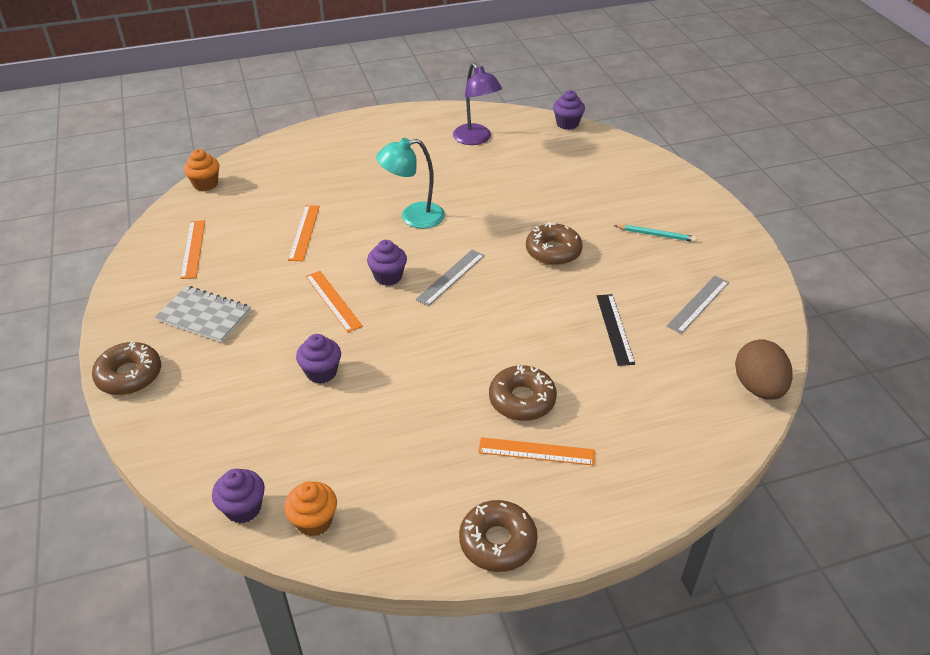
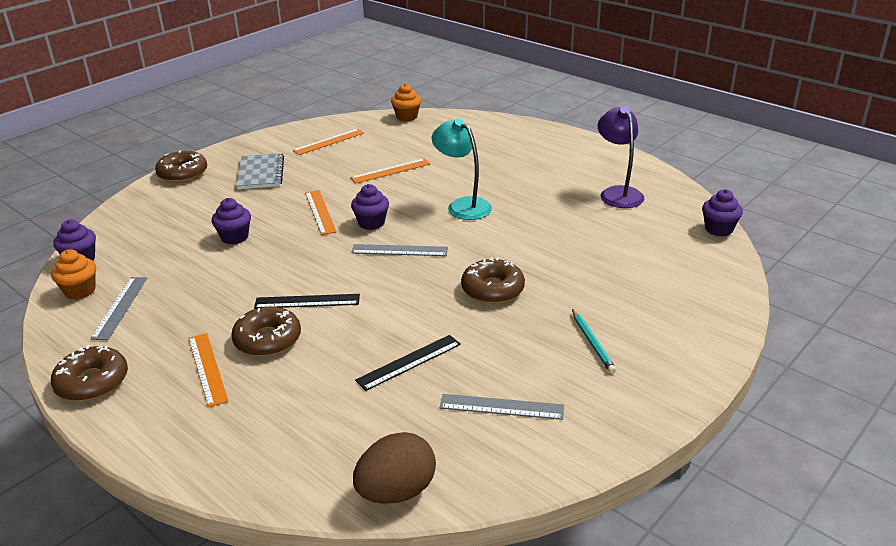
camera: 60 degrees right, 10 degrees down
(333, 301) = (320, 212): orange ruler -> orange ruler turned 45 degrees counterclockwise
(378, 493) = (120, 307): none -> grey ruler
(476, 139) = (618, 193): purple lamp -> purple lamp turned 135 degrees clockwise
(482, 357) = (307, 301): none -> black ruler

